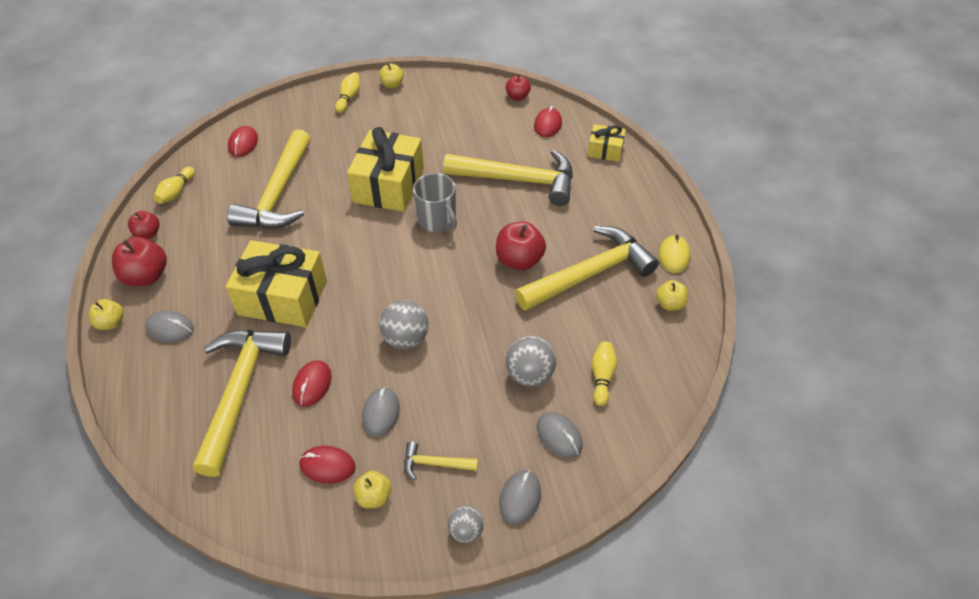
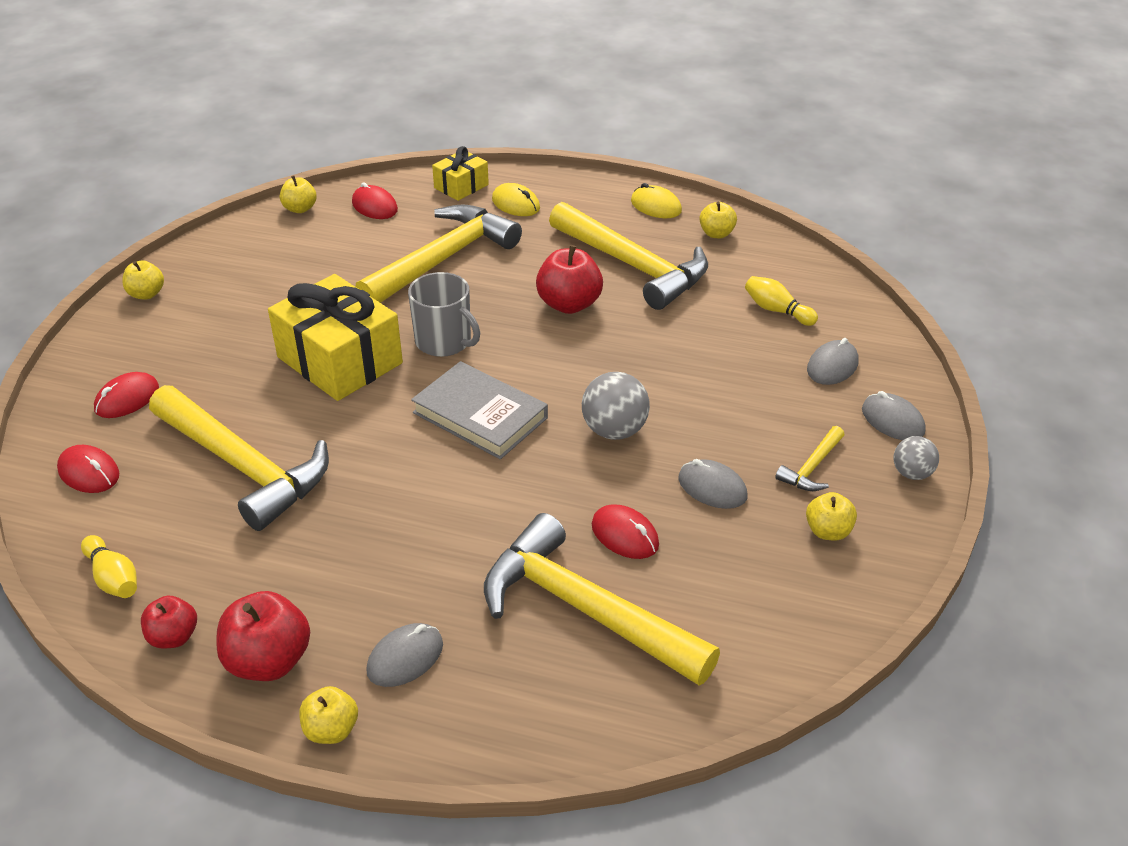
camera: 60 degrees left, 10 degrees down
(283, 297) = (451, 520): yellow gift -> none
(327, 466) = (760, 558): red mouse -> red mouse (127, 399)
(349, 98) = (123, 340): yellow bowling pin -> none
(379, 268) = (480, 415): none -> grey book
(437, 220) = (444, 341): grey mug -> grey mug turned 45 degrees clockwise
(517, 97) = (300, 209): red apple -> yellow apple
(529, 374) = (738, 356): grey ball -> none
(559, 436) = (832, 366): grey mouse -> grey mouse turned 45 degrees counterclockwise
(589, 274) = (633, 266): yellow hammer -> yellow hammer turned 135 degrees clockwise
(609, 184) = (515, 204): none -> yellow mouse

